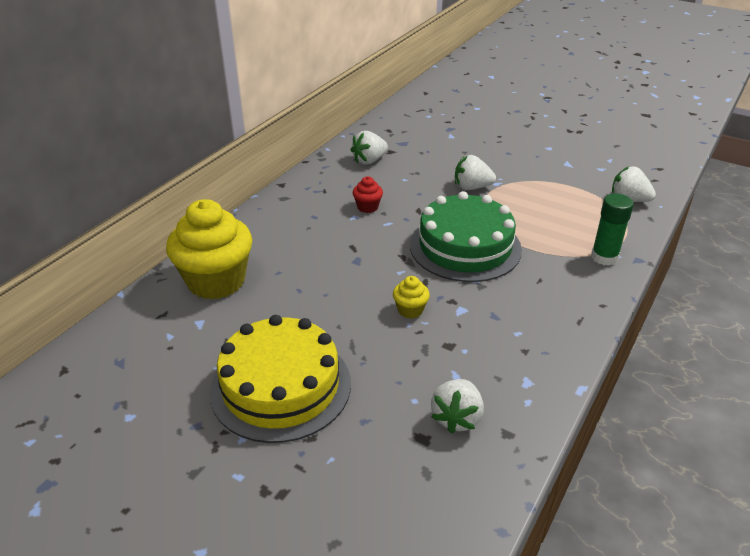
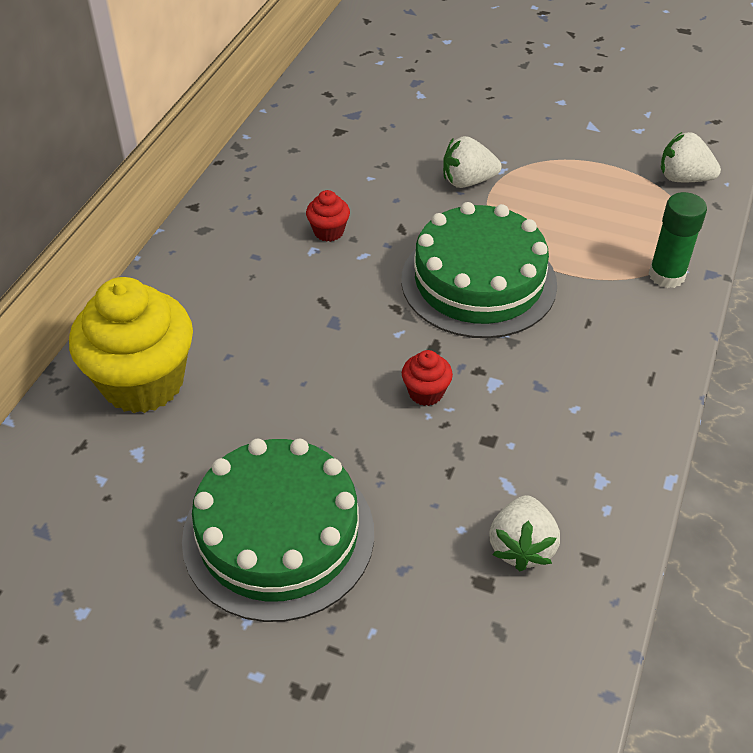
camera: 10 degrees left, 10 degrees up
(281, 386) = (278, 535): yellow cake -> green cake
(369, 161) = (312, 151): white strawberry -> none
(410, 310) = (426, 393): yellow cupcake -> red cupcake

